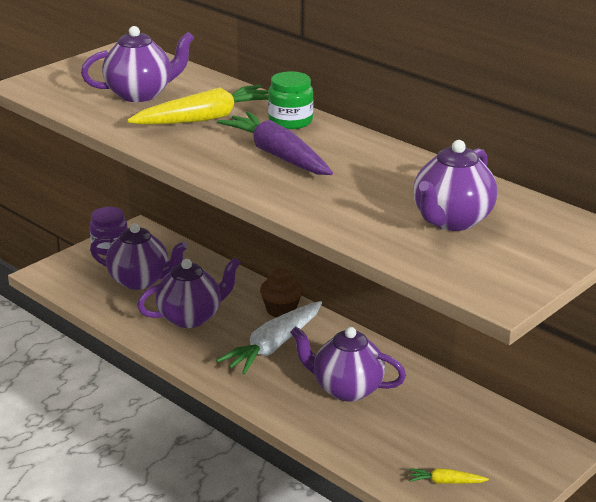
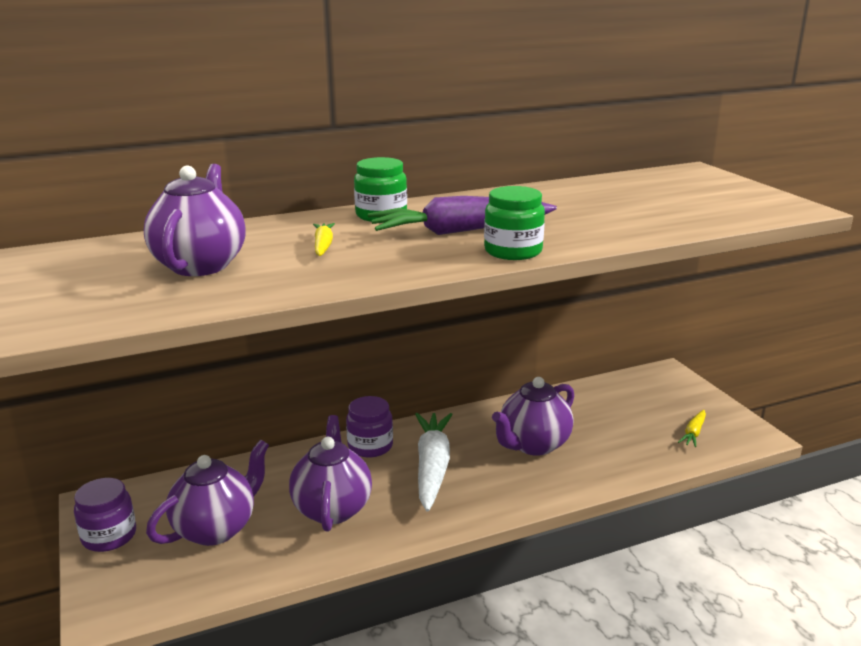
camera: 65 degrees left, 5 degrees down
(205, 118) = (323, 246): yellow carrot -> yellow carrot, size x0.47
(247, 182) = (513, 251): none -> green jar
(273, 346) = (432, 467): white carrot -> white carrot turned 150 degrees counterclockwise
(281, 310) = (370, 446): brown cupcake -> purple jar
(451, 220) = (652, 199): purple teapot -> none

